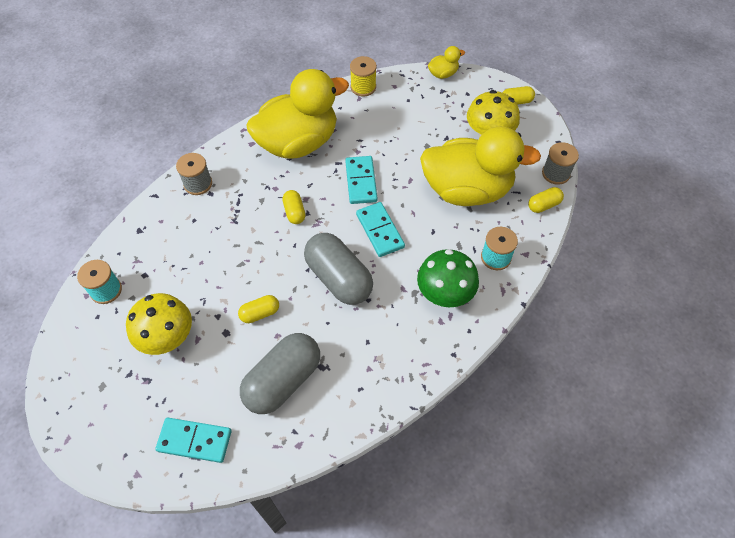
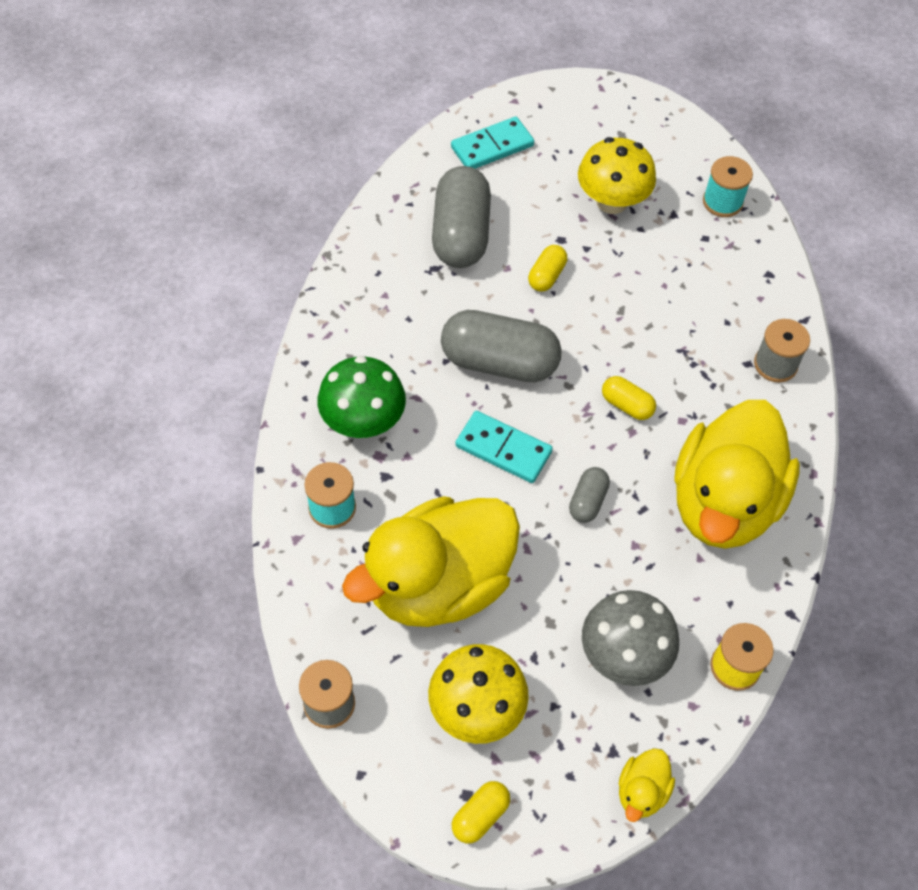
camera: 140 degrees right, 0 degrees up
(361, 181) = (587, 501): turquoise domino -> grey capsule
(406, 116) = (623, 655): none -> grey mushroom
(543, 205) = (315, 632): yellow capsule -> none

